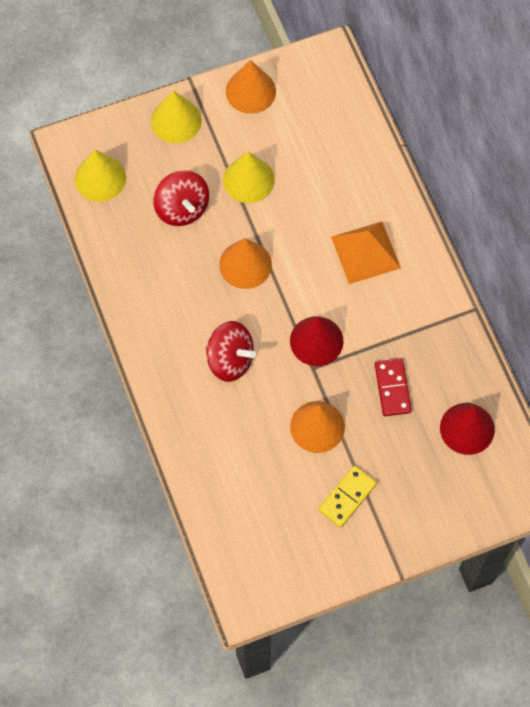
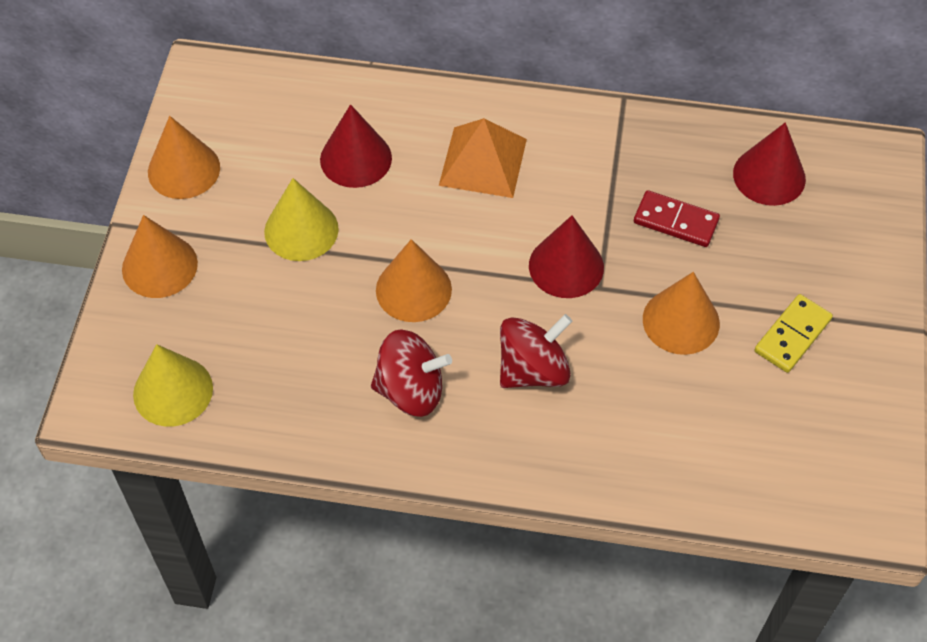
camera: 60 degrees left, 10 degrees down
(176, 120) = (159, 266): yellow cone -> orange cone
(182, 208) = (286, 319): red spinning top -> red spinning top (410, 390)
(320, 179) = (356, 158): none -> red cone
(347, 497) = (792, 335): yellow domino -> yellow domino turned 60 degrees clockwise

